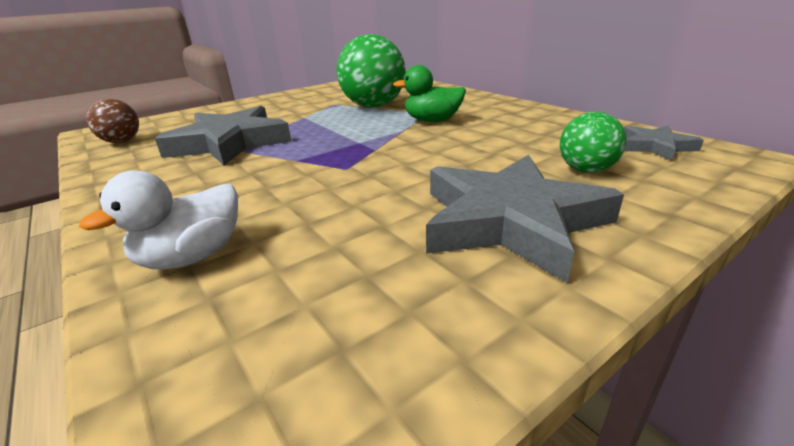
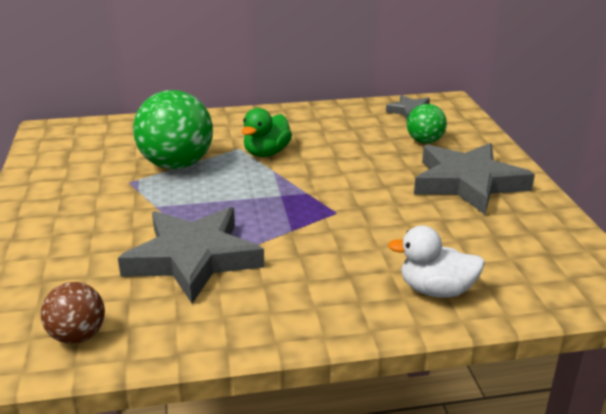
camera: 65 degrees left, 0 degrees up
(192, 257) = (436, 290): white duck -> white duck turned 120 degrees clockwise

